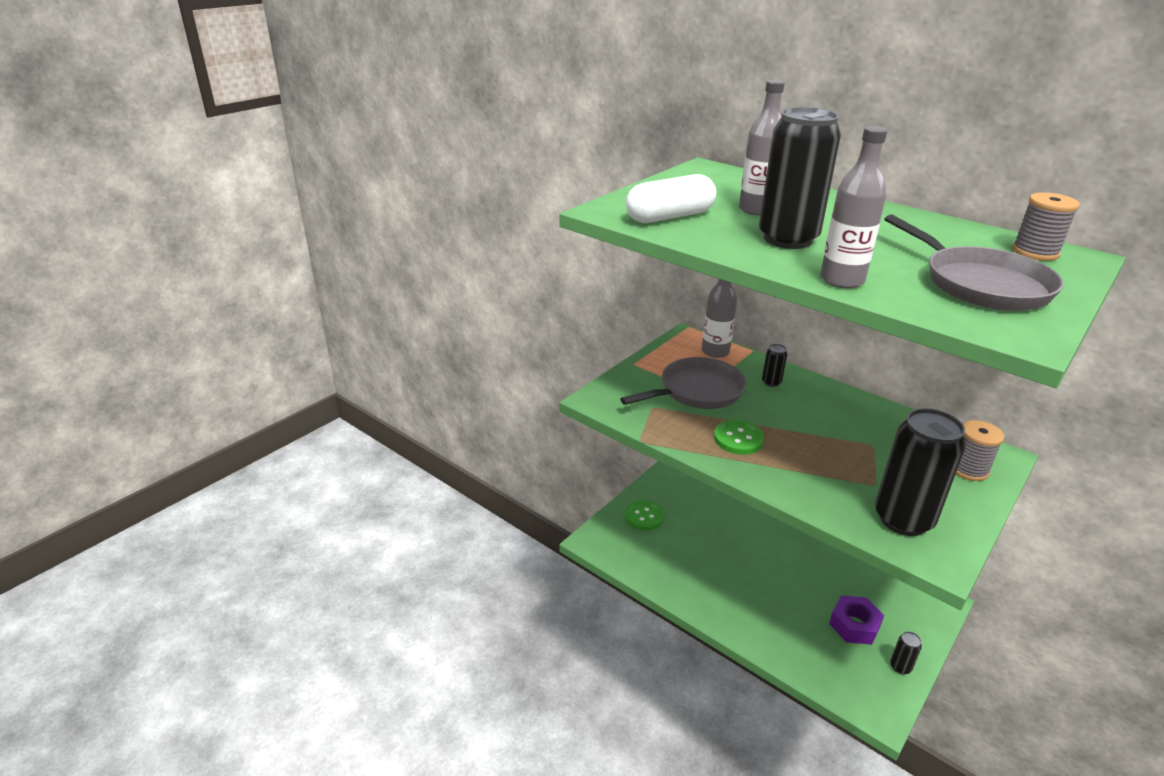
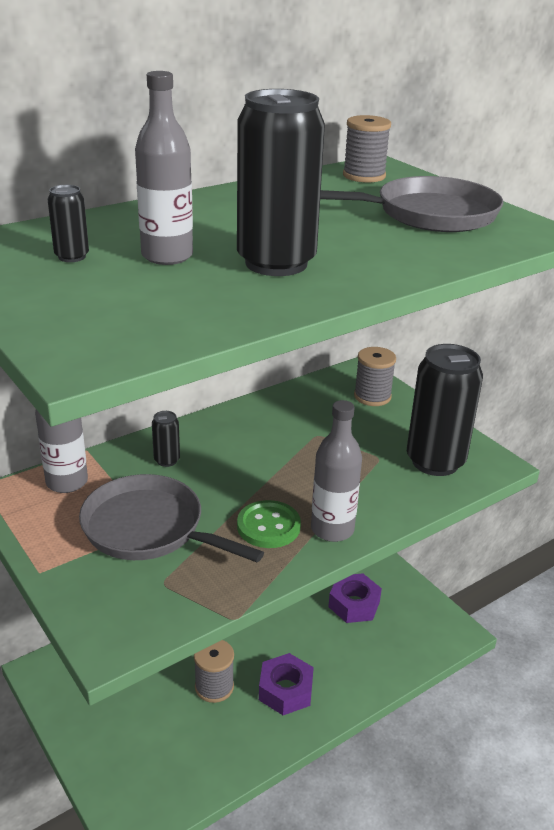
camera: 75 degrees left, 0 degrees up
(644, 517) = (114, 739): green button -> none
(670, 217) = (148, 315): white capsule -> none
(697, 391) = (149, 528): grey pan -> grey pan turned 45 degrees counterclockwise
(712, 554) = (214, 687): none -> grey spool
(734, 596) = (285, 690): none -> purple nut
(841, 280) = (404, 267): grey bottle -> grey bottle (332, 529)
(900, 667) = (409, 594): black can -> black can (72, 257)

